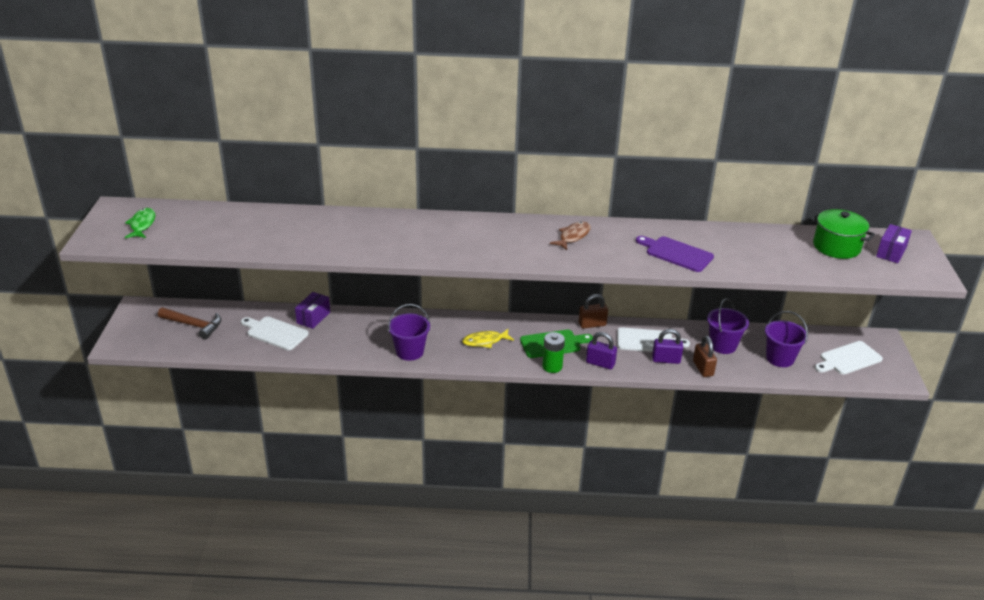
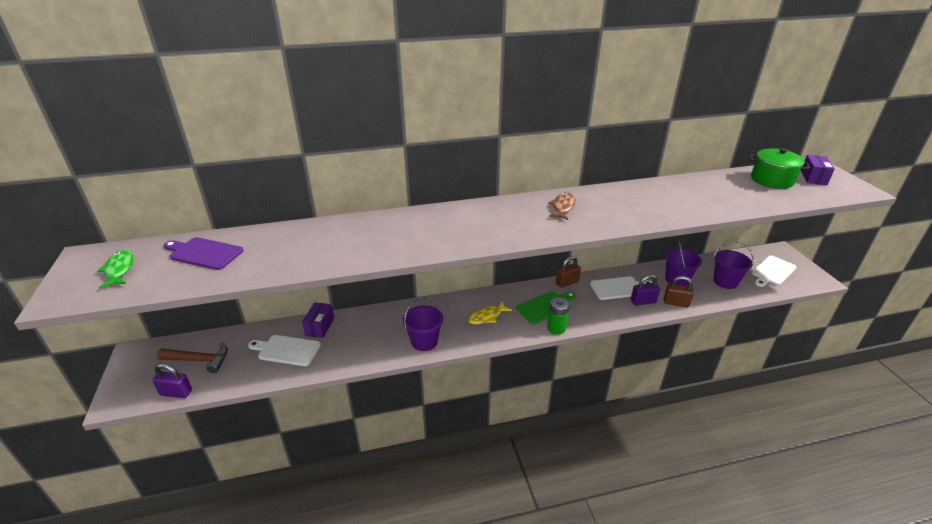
camera: 15 degrees left, 0 degrees up
(600, 363) = (594, 316): purple padlock -> purple padlock (176, 392)
(676, 253) = (659, 207): purple cutting board -> purple cutting board (204, 253)
(703, 368) = (676, 303): brown padlock -> brown padlock turned 45 degrees counterclockwise

